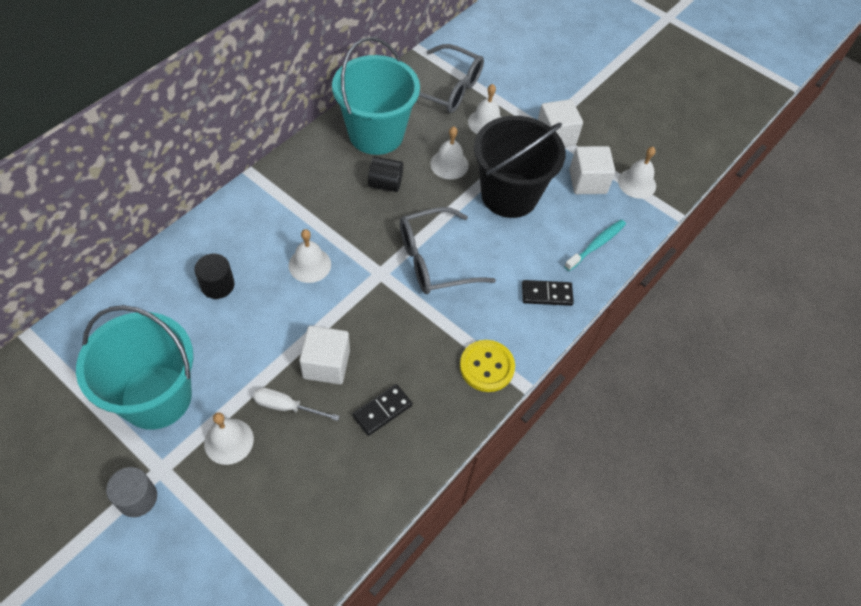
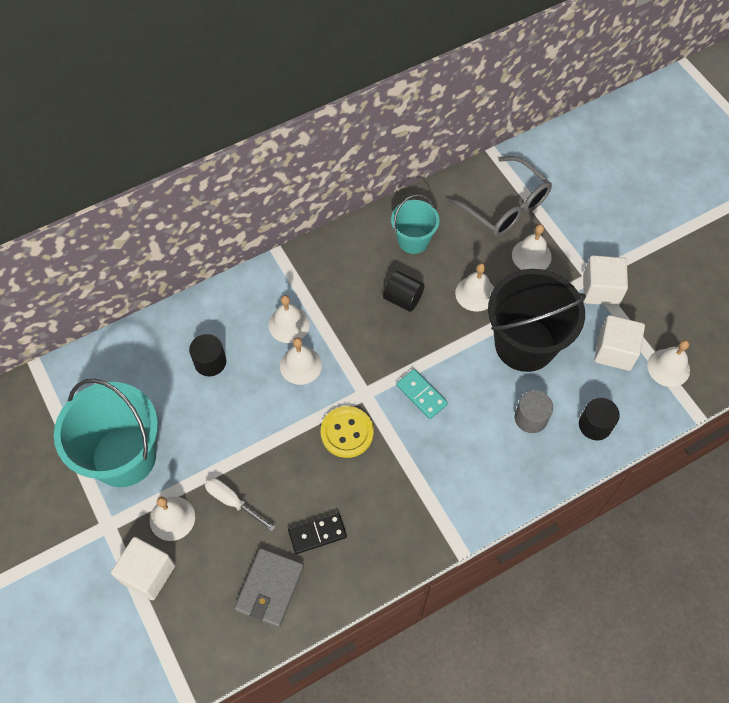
camera: 25 degrees right, 5 degrees up
(137, 498) = (81, 545): grey cylinder -> grey cylinder (530, 418)
(285, 232) = (289, 324): none -> white bell
(326, 364) = (282, 471): white cube -> white cube (148, 573)
(354, 476) = (270, 588): none -> grey wallet
(376, 134) = (413, 240): turquoise bucket -> turquoise bucket, size x0.55
(434, 260) = (421, 395): grey glasses -> turquoise domino
(487, 367) = (432, 521): yellow button -> yellow button (347, 432)
(546, 294) = (521, 464): black domino -> none
(596, 245) = (595, 425): turquoise toothbrush -> black cylinder

